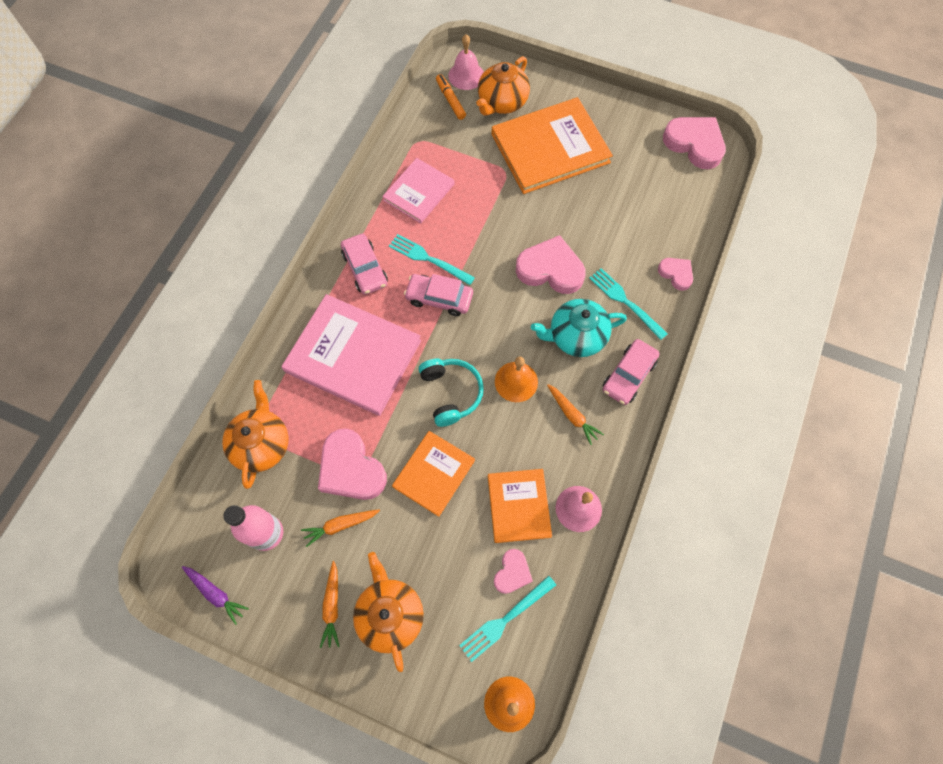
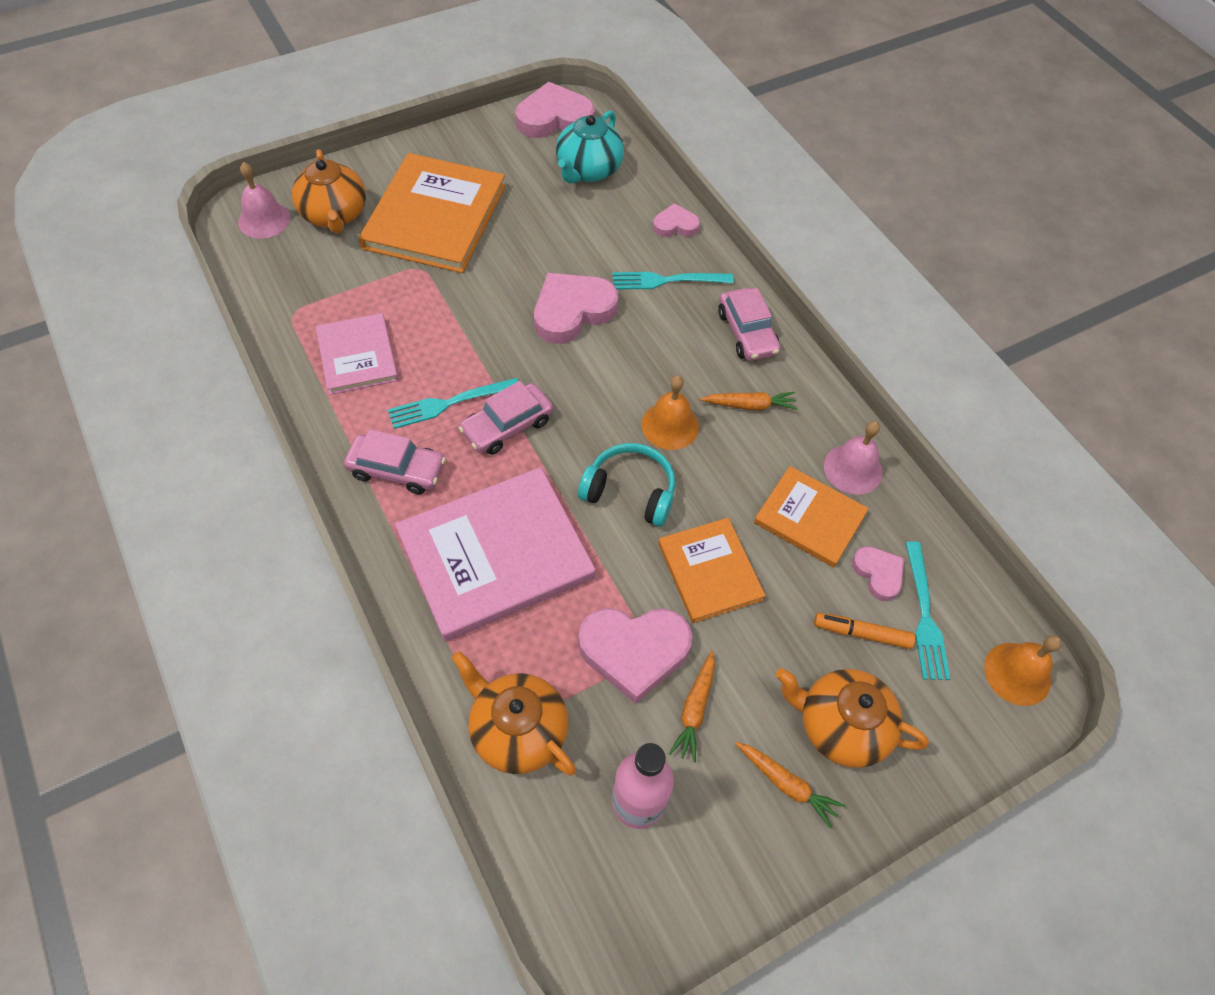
camera: 55 degrees left, 10 degrees down
(216, 593) = (670, 918): purple carrot -> none
(450, 100) = (277, 252): orange marker -> orange marker (862, 633)
(576, 336) = (667, 343): turquoise teapot -> turquoise teapot (588, 170)

